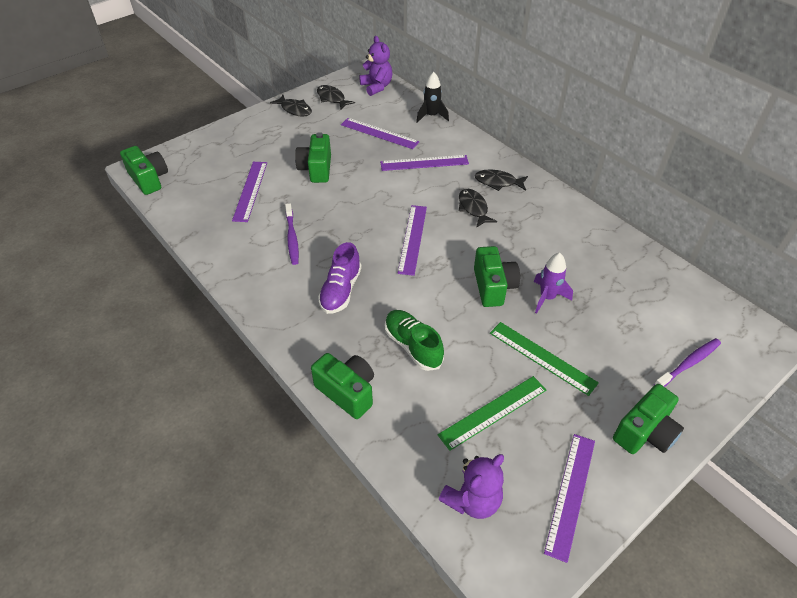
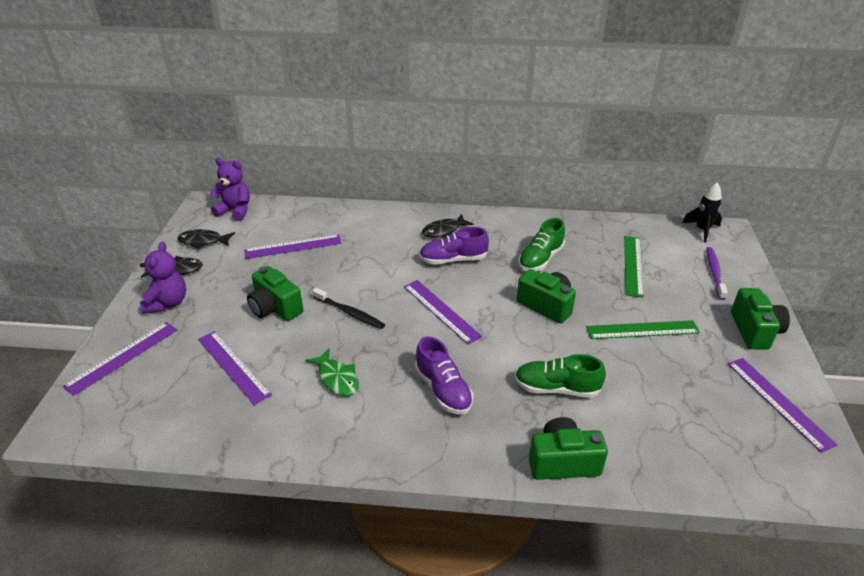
camera: 45 degrees left, 10 degrees down
(149, 179) = (90, 430): green camera -> none
(292, 238) = (337, 378): purple toothbrush -> green fish
(354, 201) = (349, 312): none -> black toothbrush
(424, 163) = (366, 248): purple ruler -> purple ruler (122, 357)
(431, 116) = (320, 210): black rocket -> black rocket (702, 230)
(472, 500) = (743, 459): purple teddy bear -> purple teddy bear (167, 303)
(473, 208) = (453, 260): black fish -> purple shoe
(493, 412) = (669, 390): green ruler -> green ruler (633, 265)
(542, 250) = (540, 259): none -> green shoe
(547, 297) = (588, 288): purple rocket -> none

